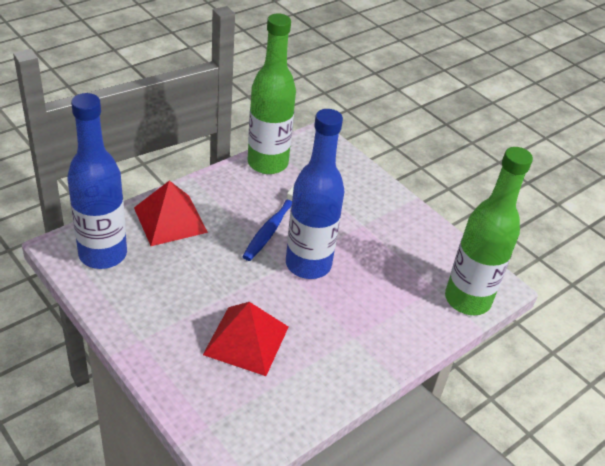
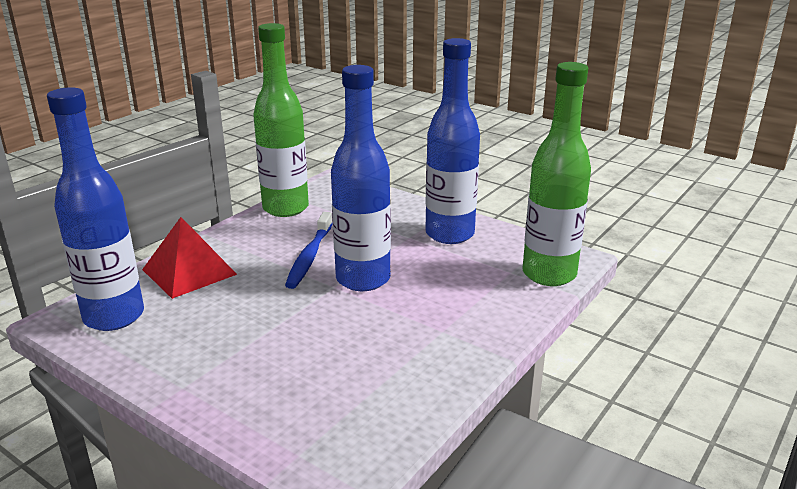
camera: 10 degrees left, 15 degrees down
(246, 340) = (316, 359): red pyramid -> none
(399, 230) = (449, 234): none -> blue bottle

